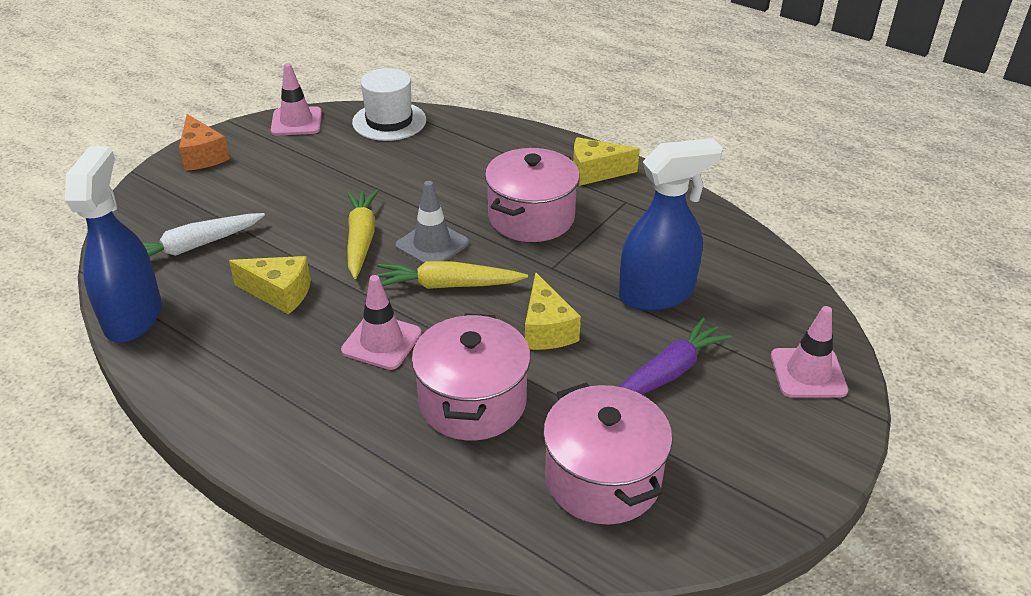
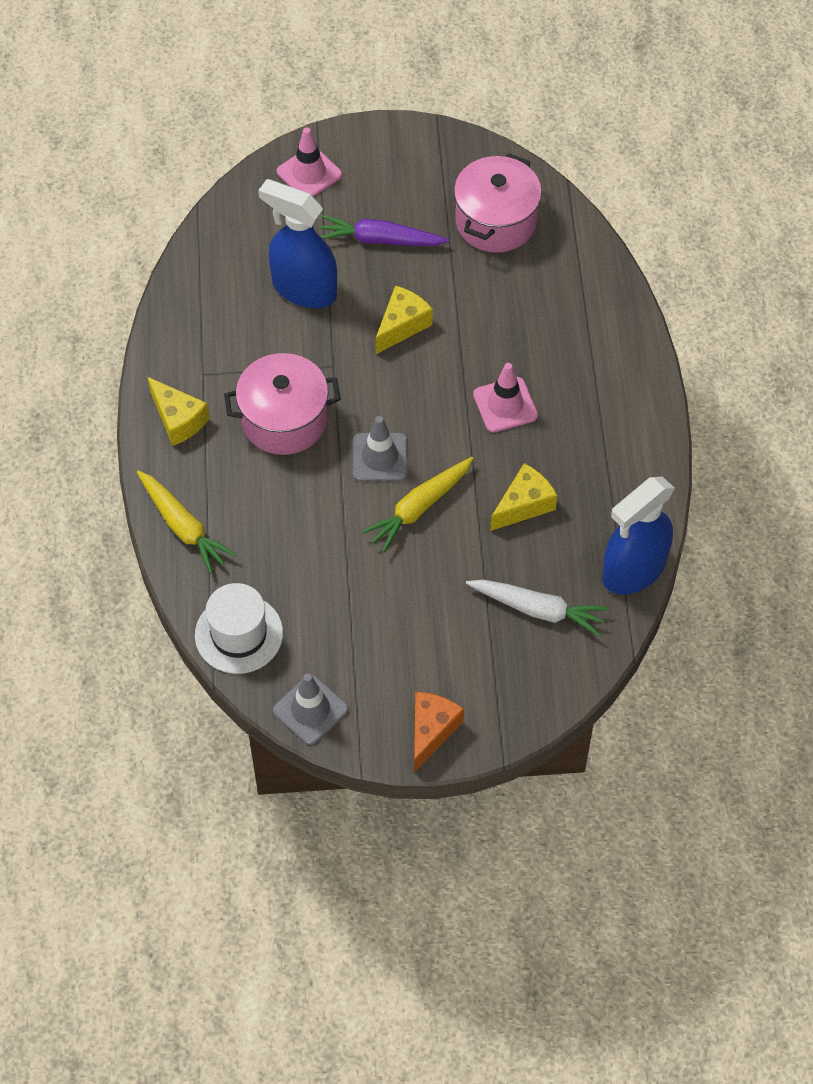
camera: 130 degrees left, 20 degrees up
(279, 293) = (524, 505): yellow cheese -> yellow cheese turned 75 degrees clockwise
(296, 122) = (310, 710): pink traffic cone -> grey traffic cone
(448, 285) = (414, 412): yellow carrot -> yellow carrot (183, 526)
(472, 401) = (503, 319): pink pot -> none

